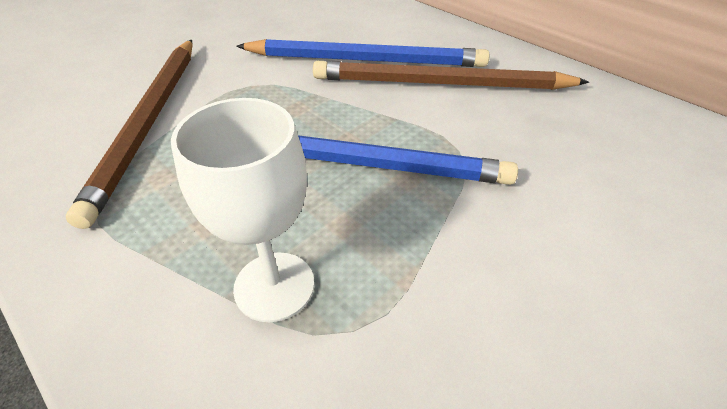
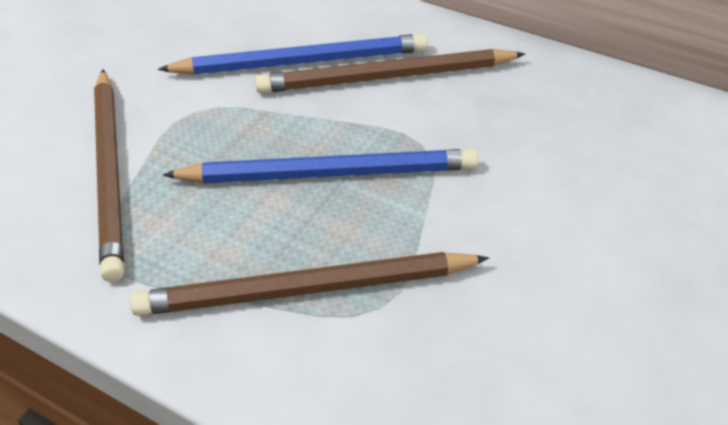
camera: 15 degrees left, 0 degrees up
(274, 286) = (306, 290): white goblet -> brown pencil

